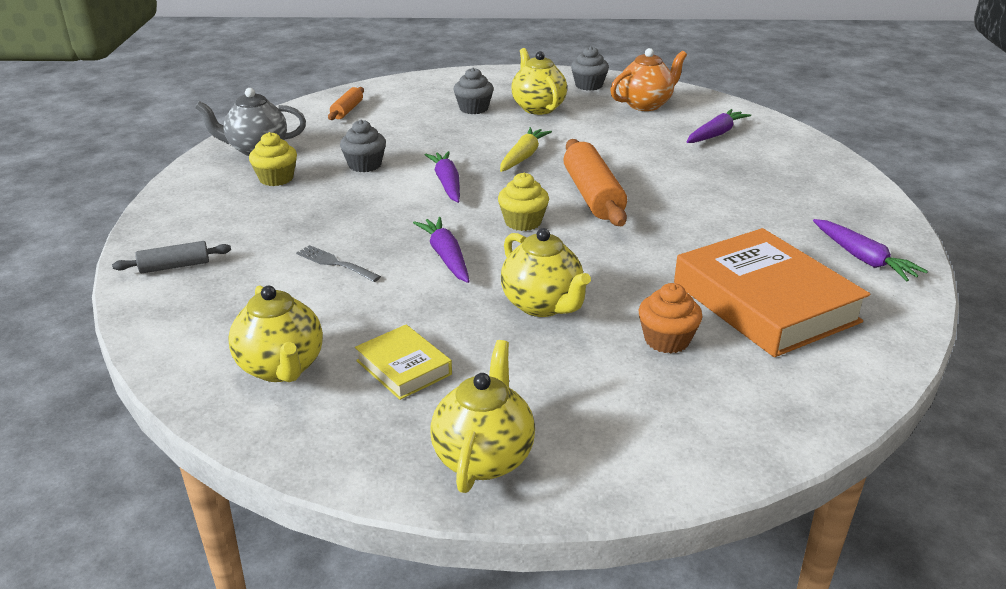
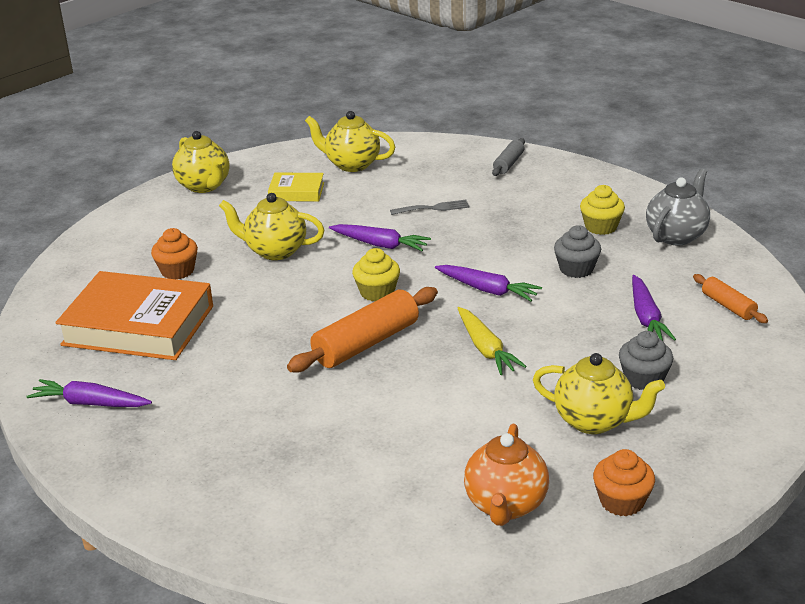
camera: 135 degrees right, 0 degrees up
(588, 85) = (621, 501): grey cupcake -> orange cupcake
(593, 195) = (366, 343): orange rolling pin -> orange rolling pin turned 75 degrees counterclockwise
(716, 134) = (365, 498): purple carrot -> purple carrot (646, 317)

